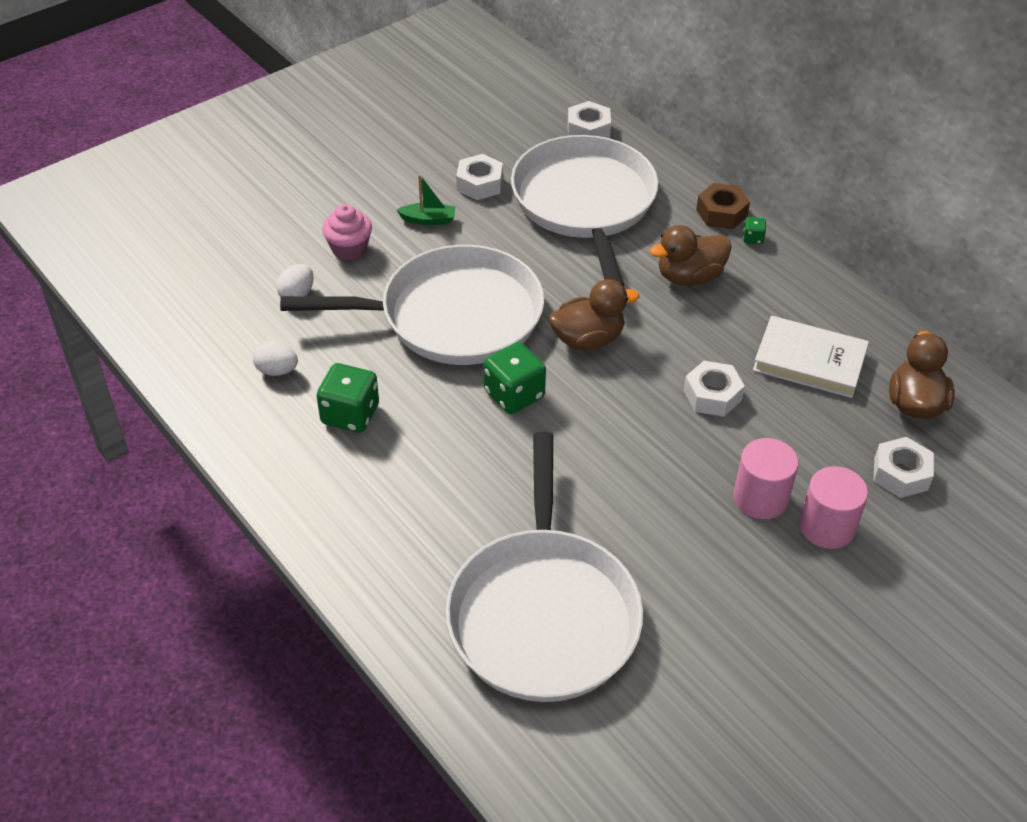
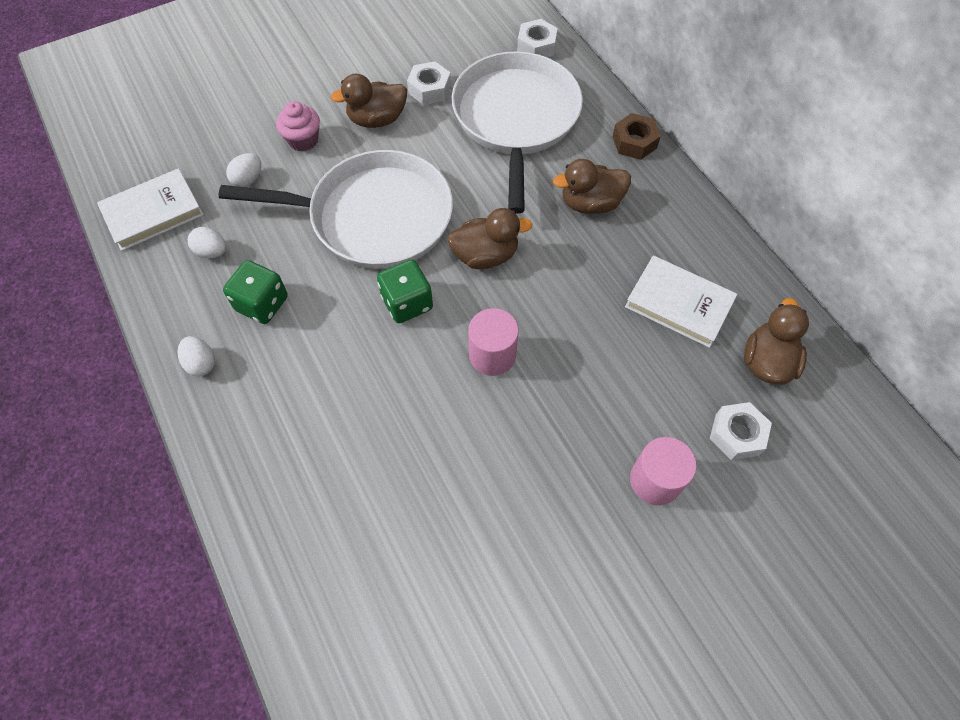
camera: 10 degrees right, 15 degrees up
(196, 340) = (153, 213): none -> white book
(298, 480) = (201, 363): none -> white egg
(428, 220) = (377, 119): green boat -> brown duck
(543, 613) = (377, 532): white pan -> none
(712, 395) = (582, 327): white nut -> none
(753, 238) = (656, 171): green dice -> none
(760, 498) = (601, 441): pink cylinder -> pink cylinder (492, 355)

